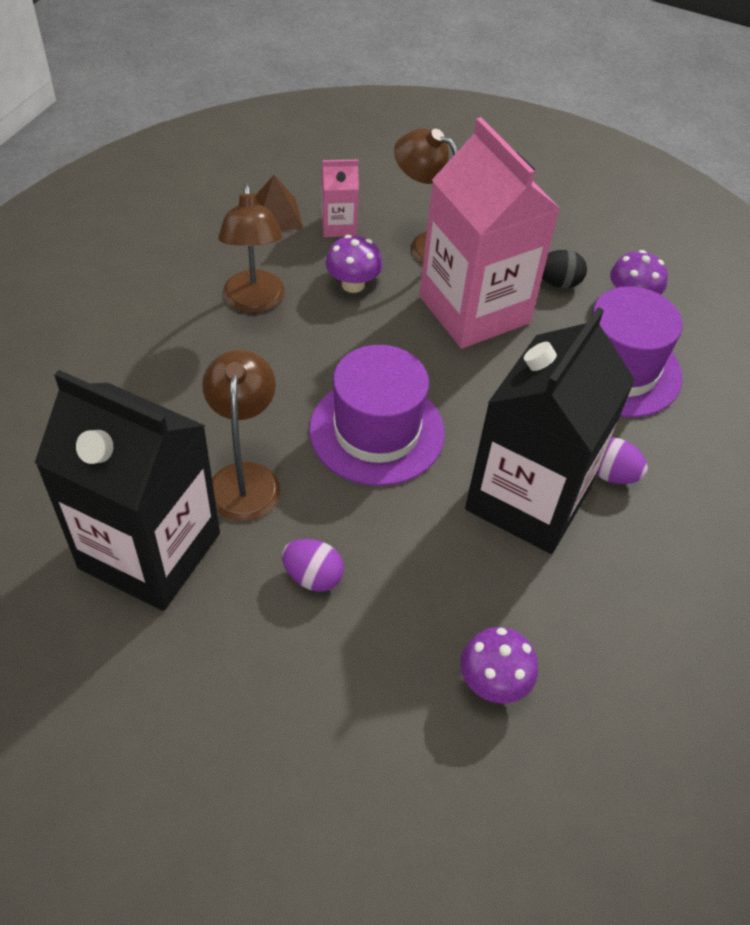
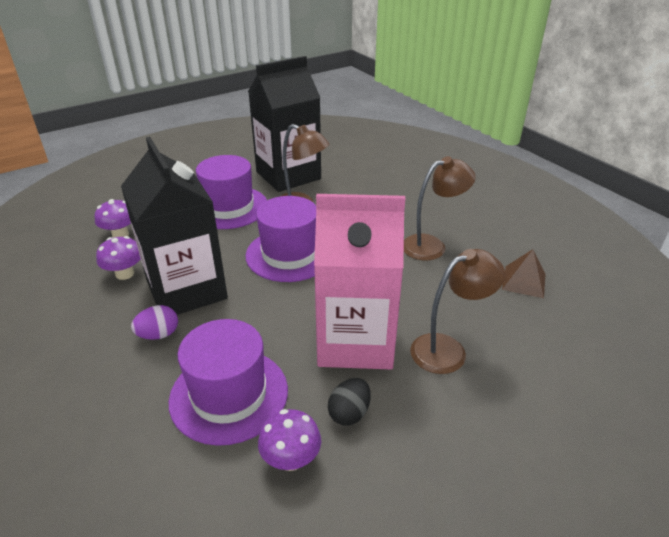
camera: 125 degrees right, 15 degrees down
(254, 302) = (432, 245): brown lamp -> brown lamp turned 135 degrees clockwise
(313, 576) = (229, 207): purple egg -> purple hat
(338, 226) = (497, 308): pink carton -> none
(353, 284) = (423, 291): purple mushroom -> purple mushroom (125, 274)

